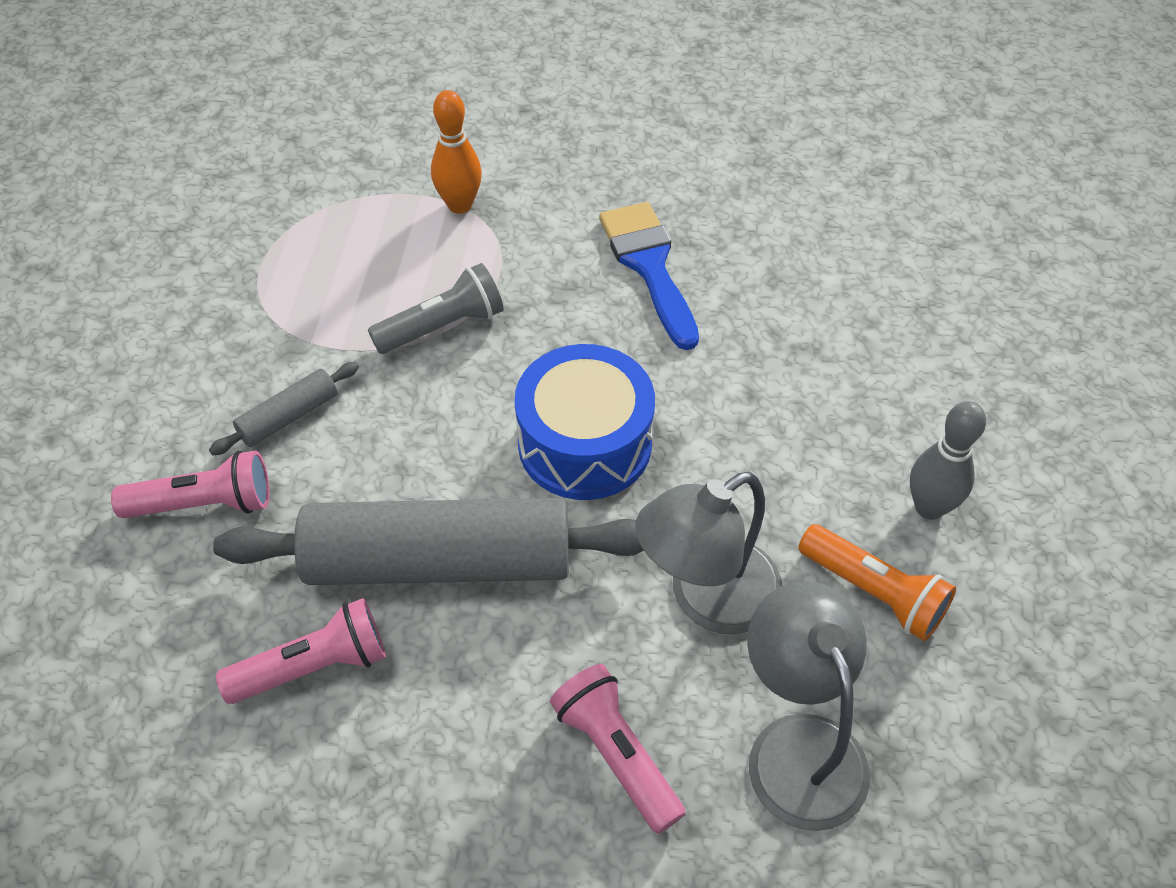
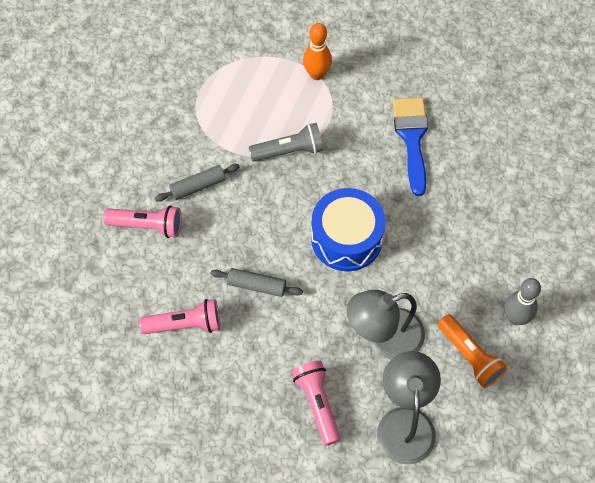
camera: 15 degrees right, 10 degrees up
(439, 562) = (257, 285): grey rolling pin -> grey rolling pin, size x0.43

